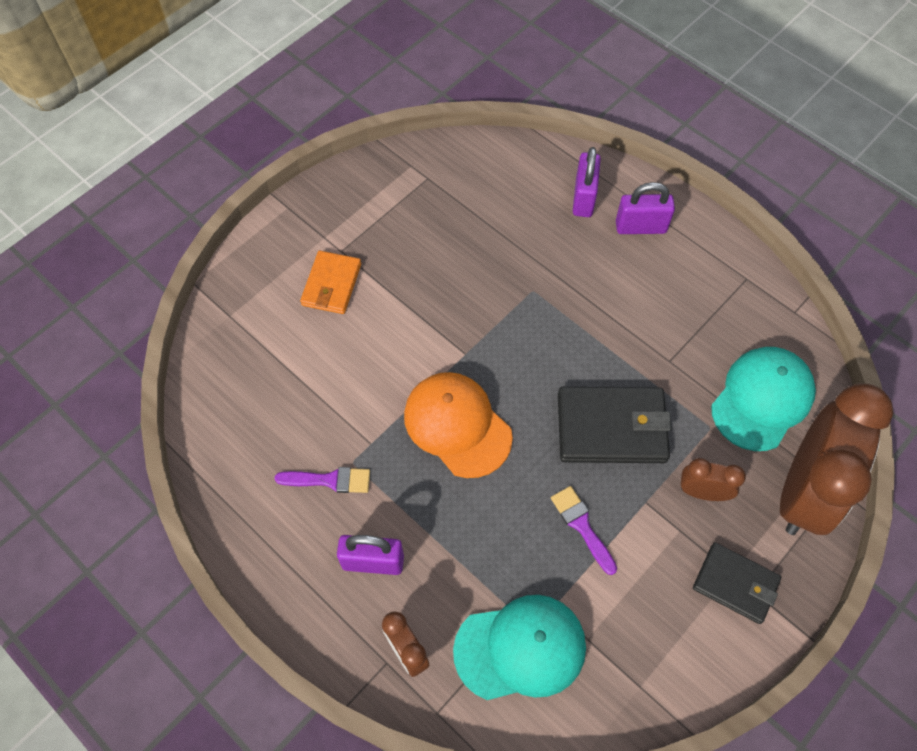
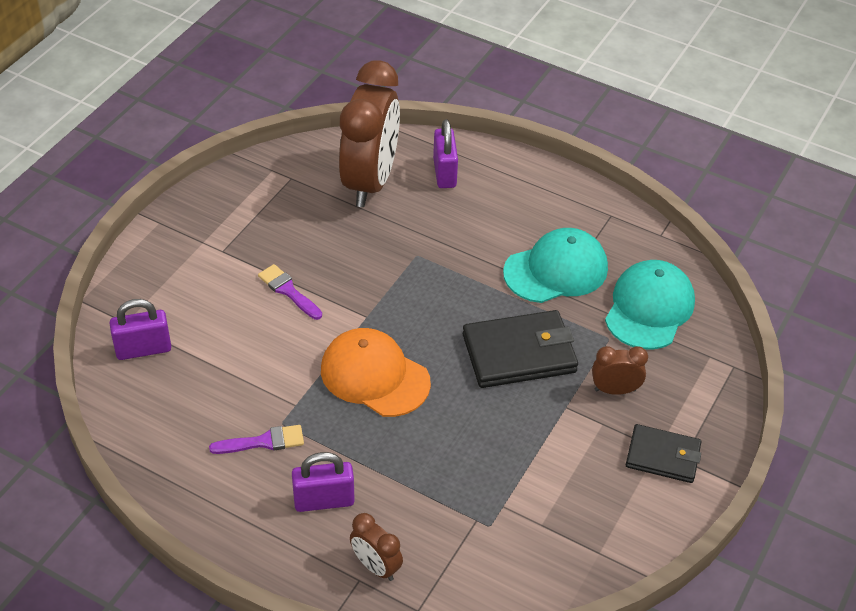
camera: 15 degrees left, 15 degrees down
(331, 285) = (221, 280): orange wallet -> none
(520, 648) = (482, 544): turquoise cap -> turquoise cap (556, 270)
(582, 526) = (512, 436): purple brush -> purple brush (288, 291)
(640, 227) = (504, 188): purple padlock -> purple padlock (143, 349)
(804, 492) = (704, 374): brown clock -> brown clock (370, 182)

